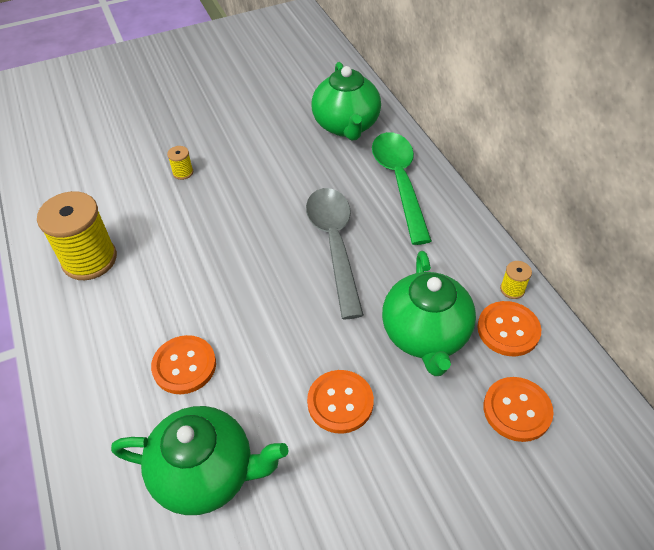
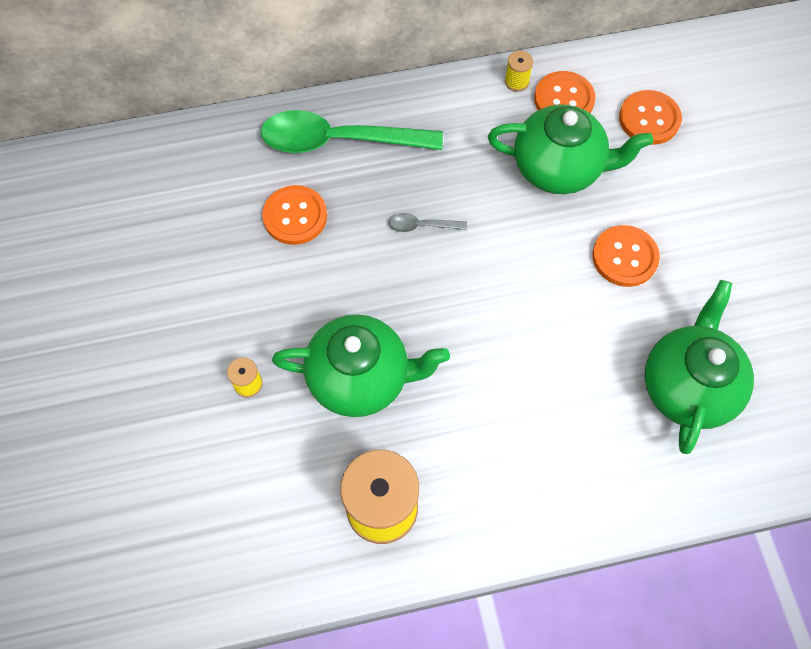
camera: 80 degrees left, 15 degrees up
(184, 366) = (562, 399): orange button -> orange button (295, 216)
(334, 245) = (422, 226): grey spoon -> grey spoon, size x0.42
(346, 126) = (218, 175): green teapot -> green teapot (361, 378)

